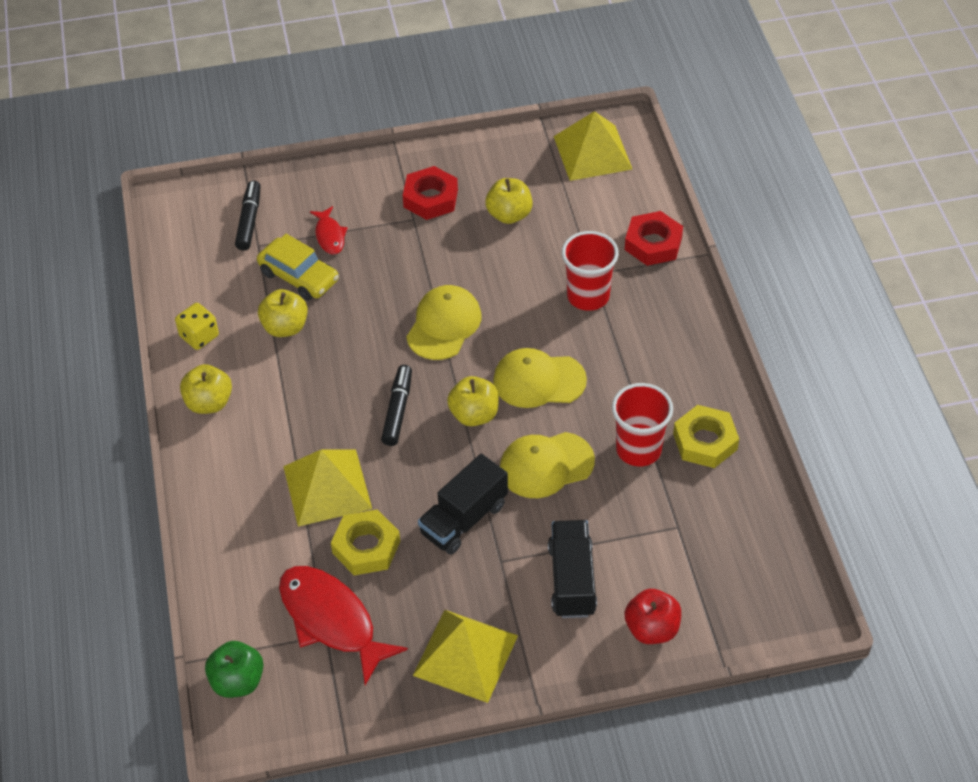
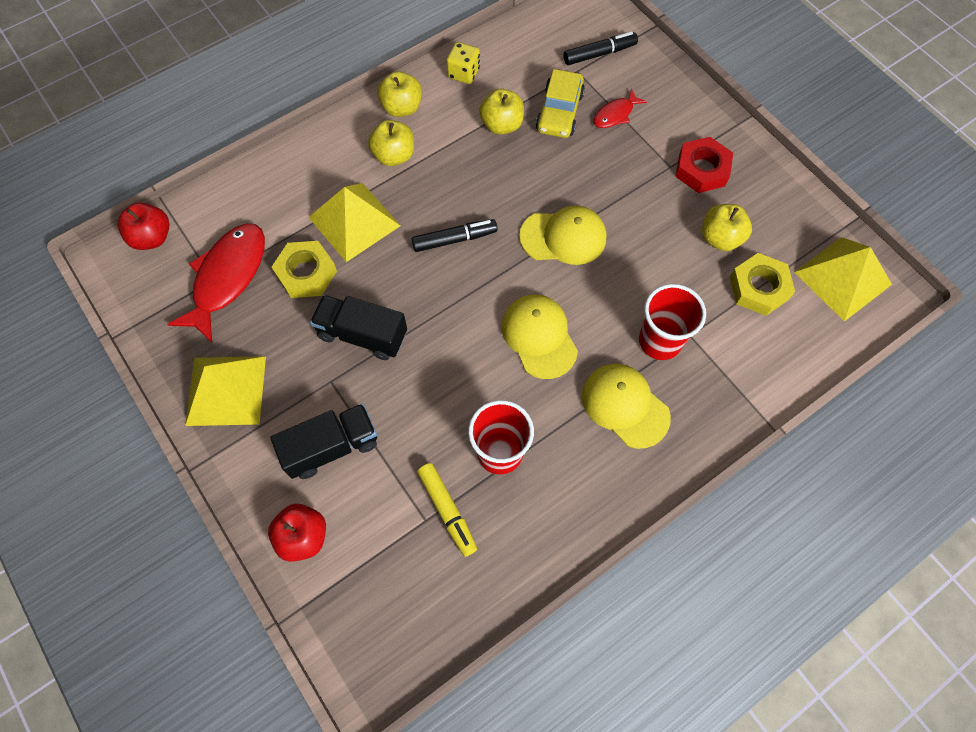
camera: 65 degrees right, 15 degrees up
(238, 681) = (152, 237): green apple -> red apple
(474, 414) = (476, 299): yellow apple -> yellow apple (394, 156)
(546, 465) = (447, 379): yellow cap -> yellow cap (625, 406)
(653, 243) = (758, 375): red nut -> none
(676, 507) = (447, 511): none -> yellow marker
(705, 441) = (536, 511): yellow nut -> yellow nut (759, 288)

